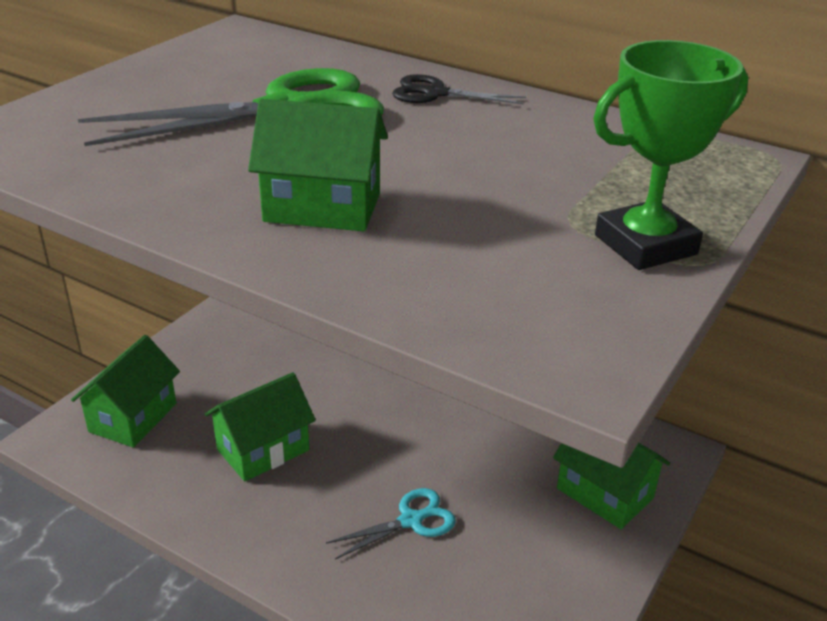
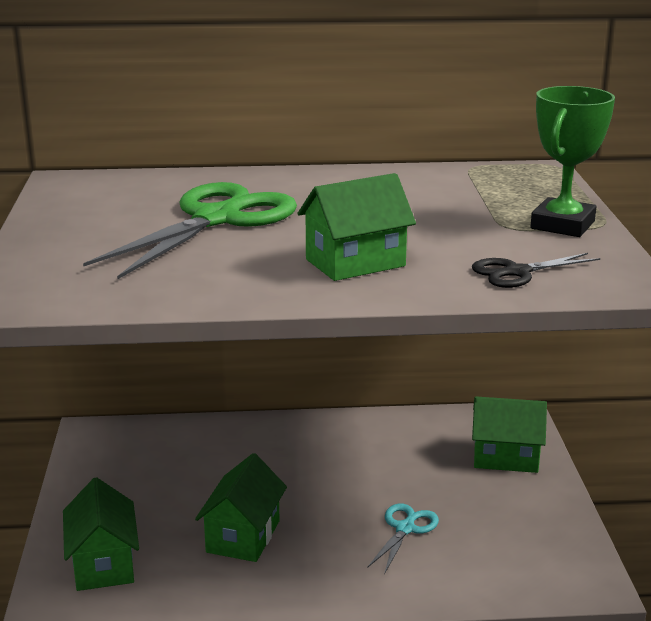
camera: 35 degrees left, 10 degrees down
(435, 93) = (298, 183): black scissors -> black scissors (517, 272)

